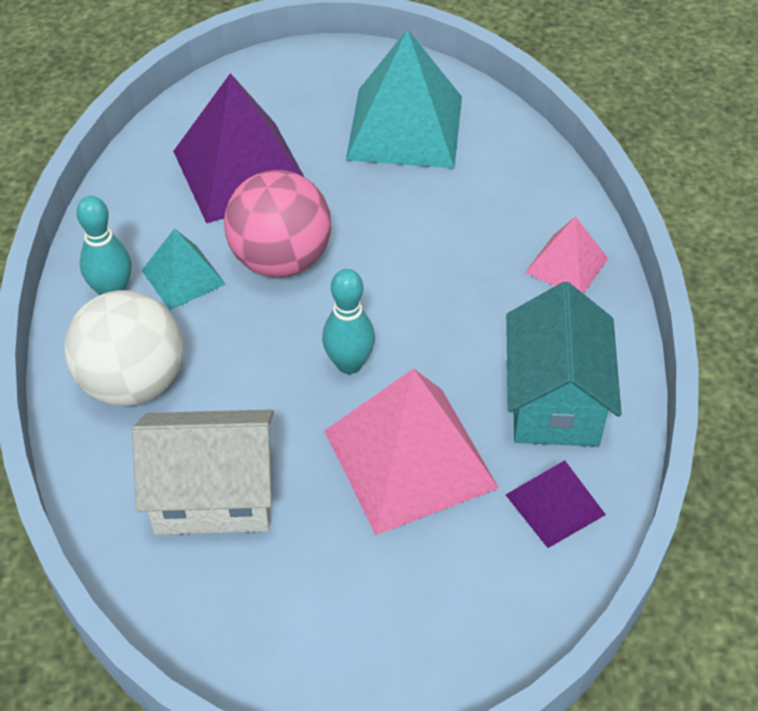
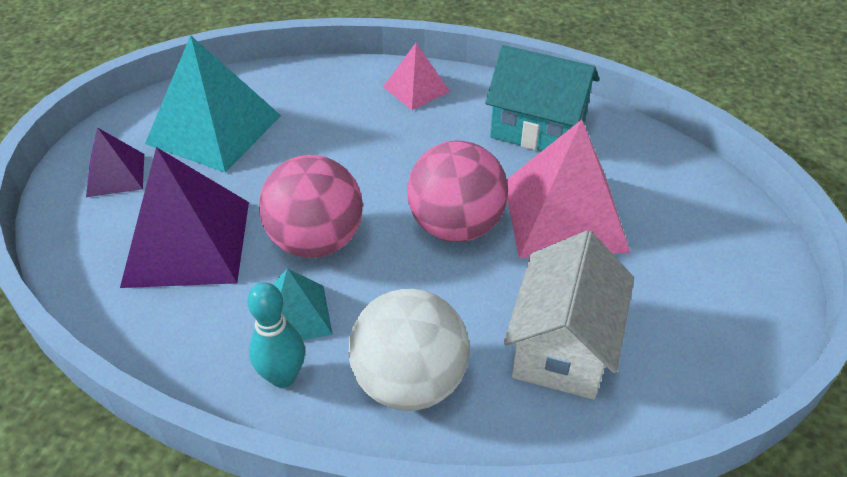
camera: 70 degrees left, 5 degrees down
(349, 364) = (456, 226): turquoise bowling pin -> pink ball
(555, 504) = (627, 154): purple pyramid -> purple pyramid (116, 175)

